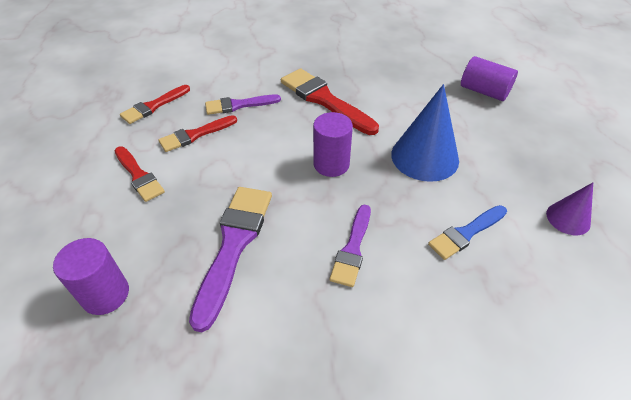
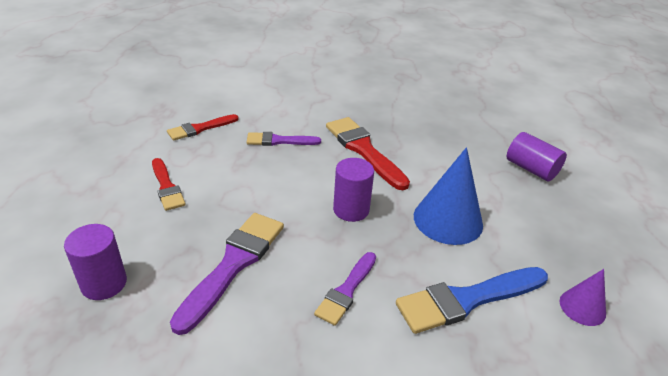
camera: 10 degrees right, 10 degrees down
(195, 135) = (230, 160): red brush -> none
(466, 233) = (467, 300): blue brush -> blue brush, size x1.64

